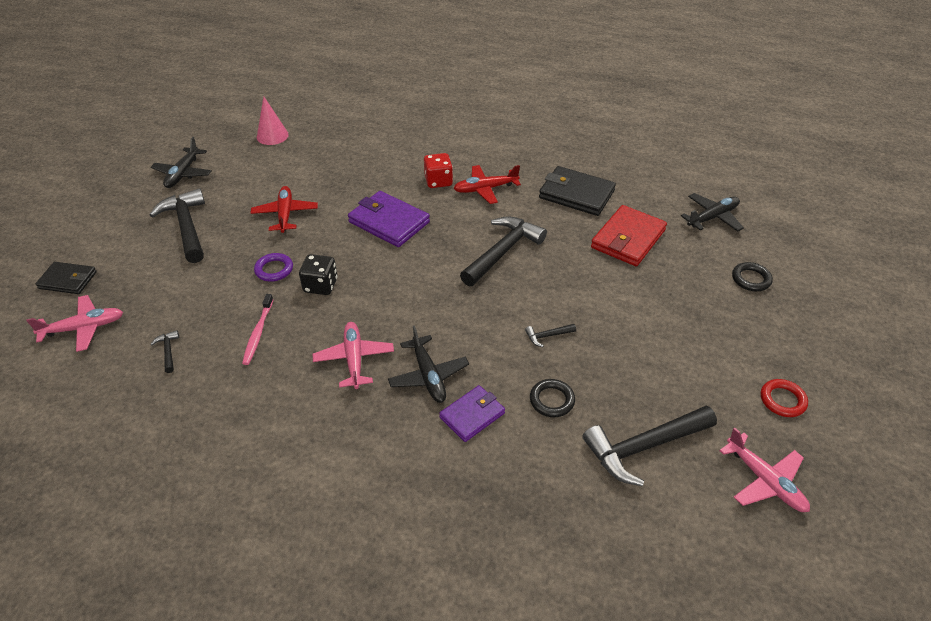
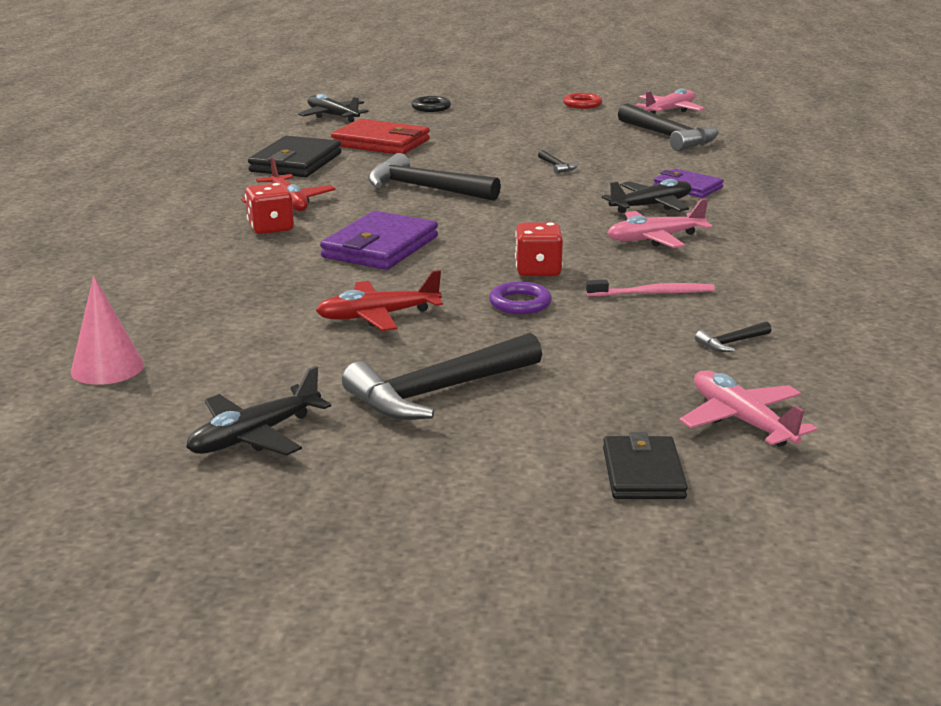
camera: 100 degrees left, 20 degrees down
(183, 173) = (255, 436): black plane -> black plane turned 135 degrees clockwise
(320, 285) = (538, 270): black dice -> red dice
(551, 400) = (643, 163): black ring -> none

